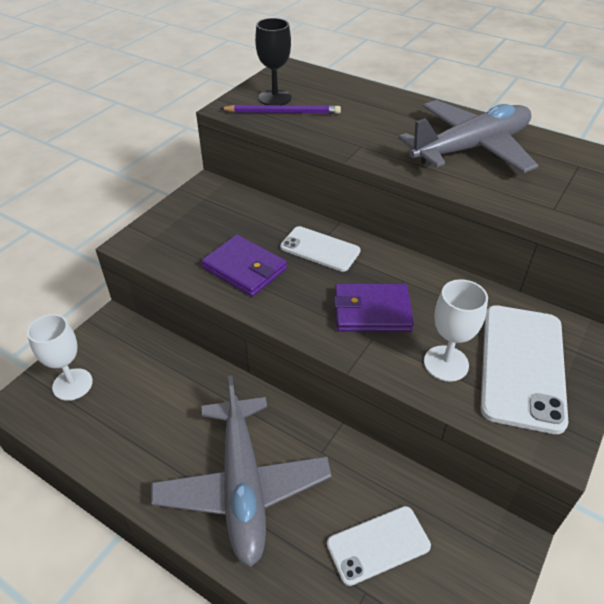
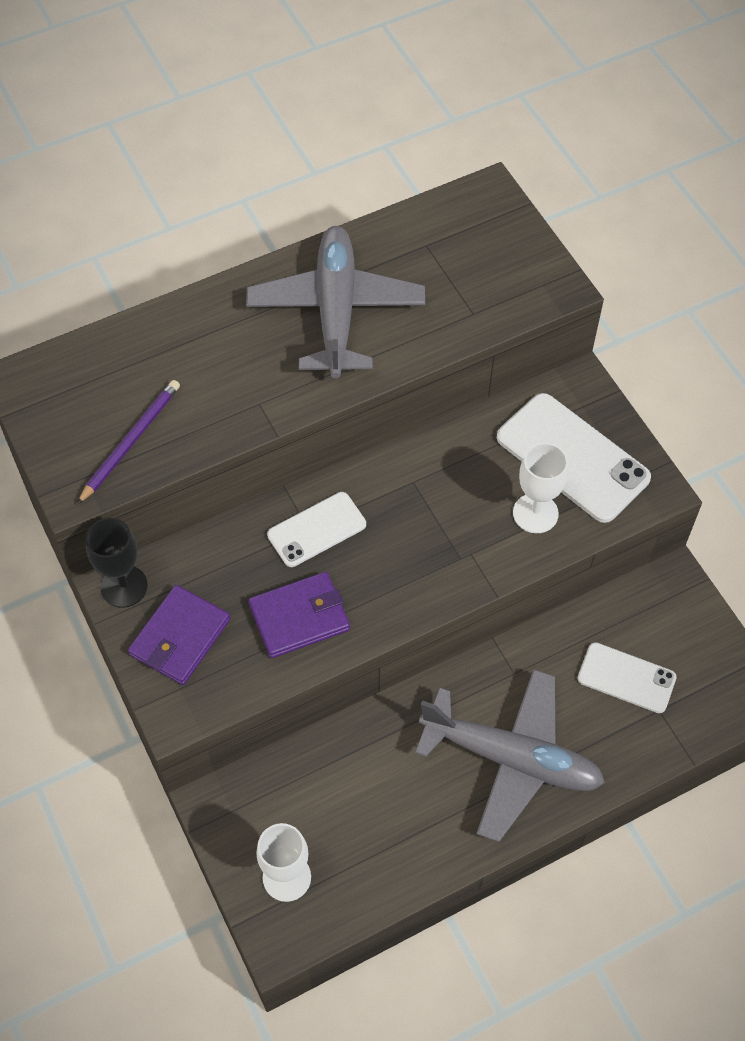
camera: 60 degrees left, 15 degrees up
(275, 98) = (88, 433): black goblet -> black goblet (124, 586)
(372, 311) = (437, 534): purple wallet -> purple wallet (180, 637)
(378, 545) = (626, 678): white phone -> white phone turned 75 degrees counterclockwise

